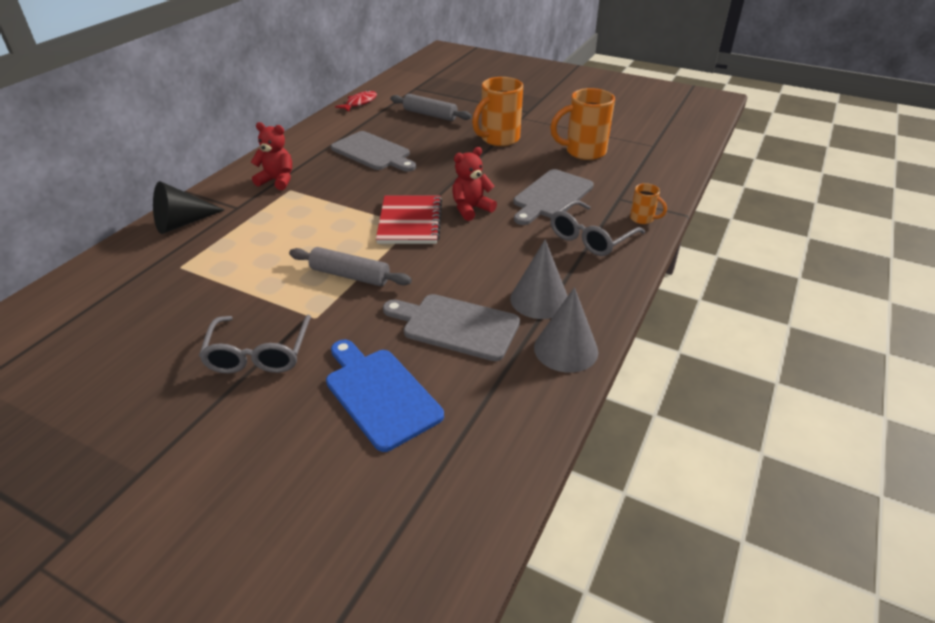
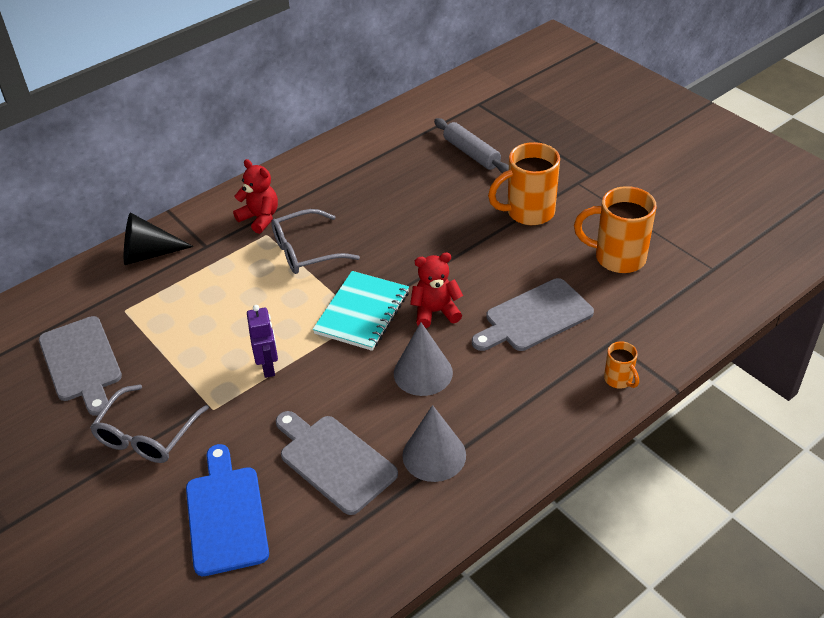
camera: 25 degrees right, 5 degrees up
(350, 275) = (268, 367): grey rolling pin -> purple robot
(359, 103) = (402, 116): red fish -> none
(373, 152) = (377, 200): grey cutting board -> grey cutting board (81, 362)
(409, 222) = (362, 312): red notebook -> turquoise notebook
(566, 349) = (422, 524): grey cone -> grey cone (423, 373)
(590, 238) = (540, 389): grey glasses -> grey glasses (305, 251)

